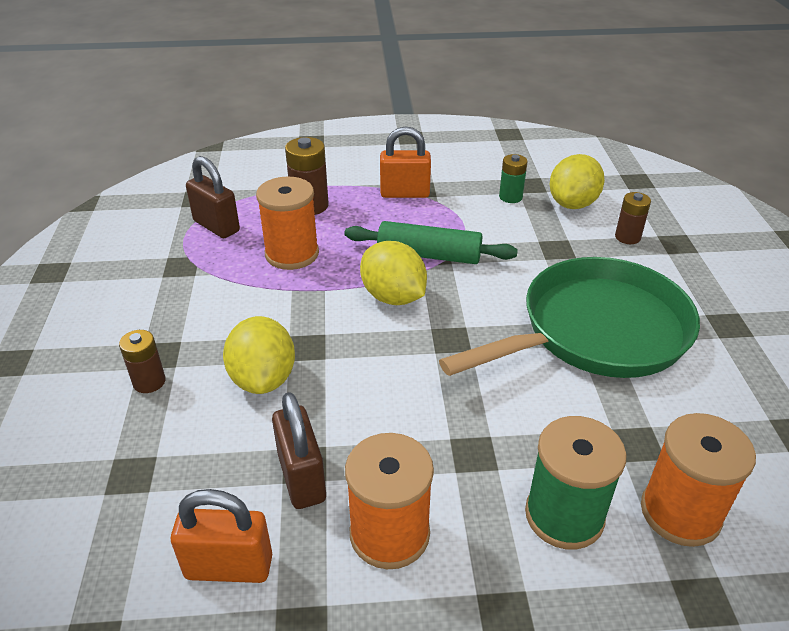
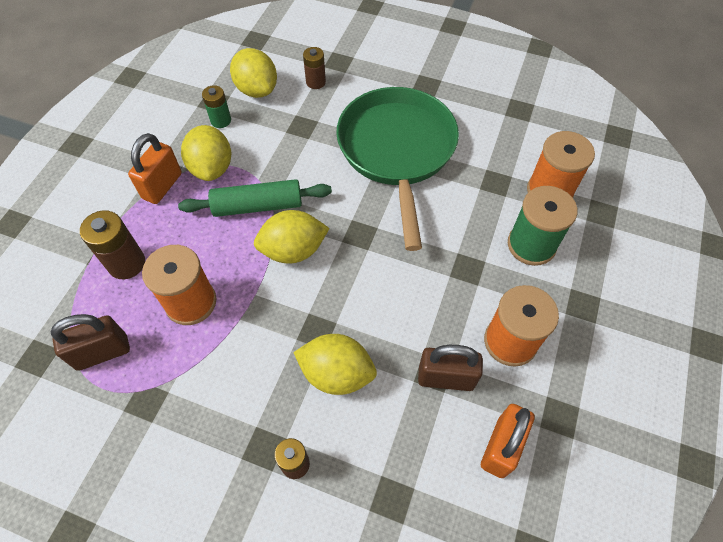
camera: 65 degrees left, 20 degrees up
(429, 255) = (258, 205): green rolling pin -> green rolling pin turned 45 degrees clockwise
(449, 212) = (212, 168): none -> yellow lemon

